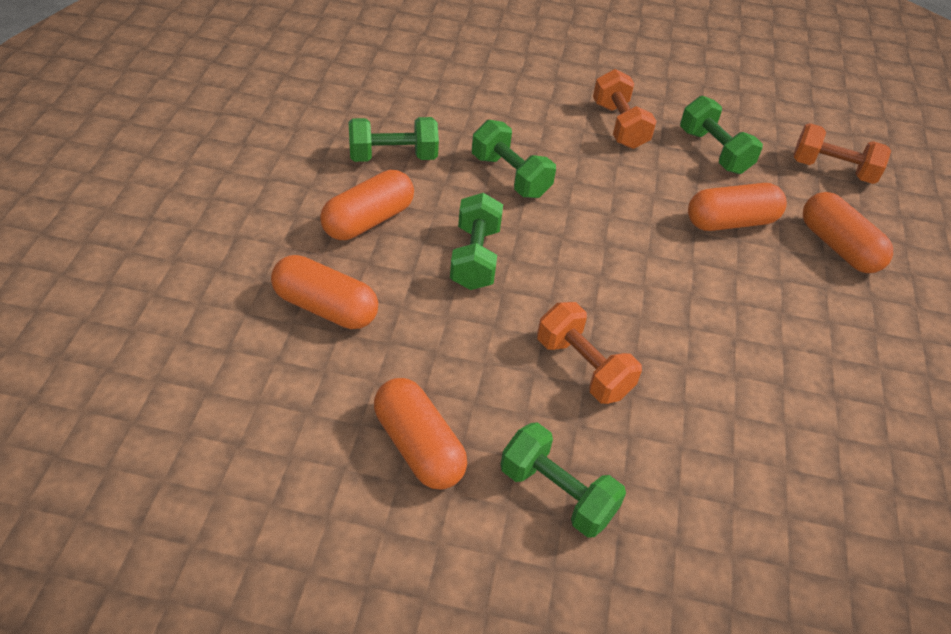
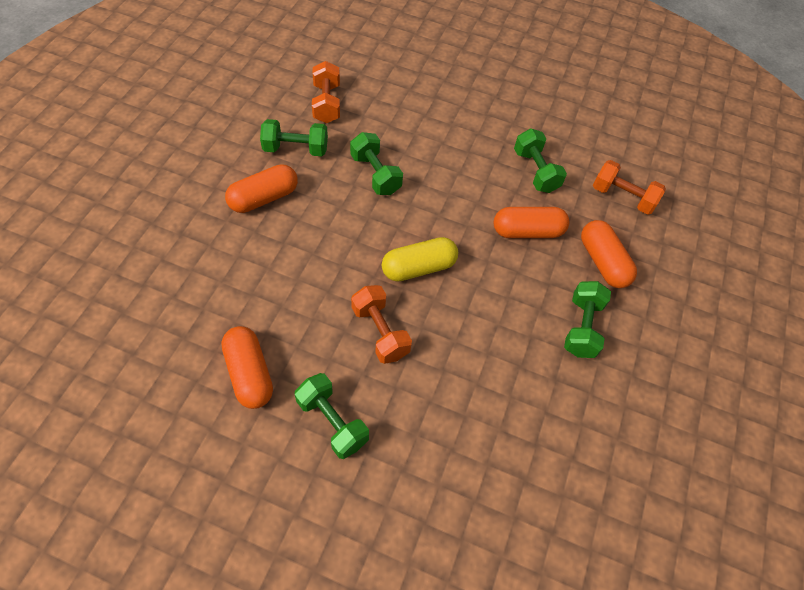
camera: 10 degrees right, 10 degrees up
(325, 307) = (216, 262): orange capsule -> none
(475, 257) = (330, 237): green dumbbell -> green dumbbell (582, 327)
(607, 281) = (419, 268): none -> yellow capsule
(619, 125) = (470, 141): orange dumbbell -> orange dumbbell (326, 103)

